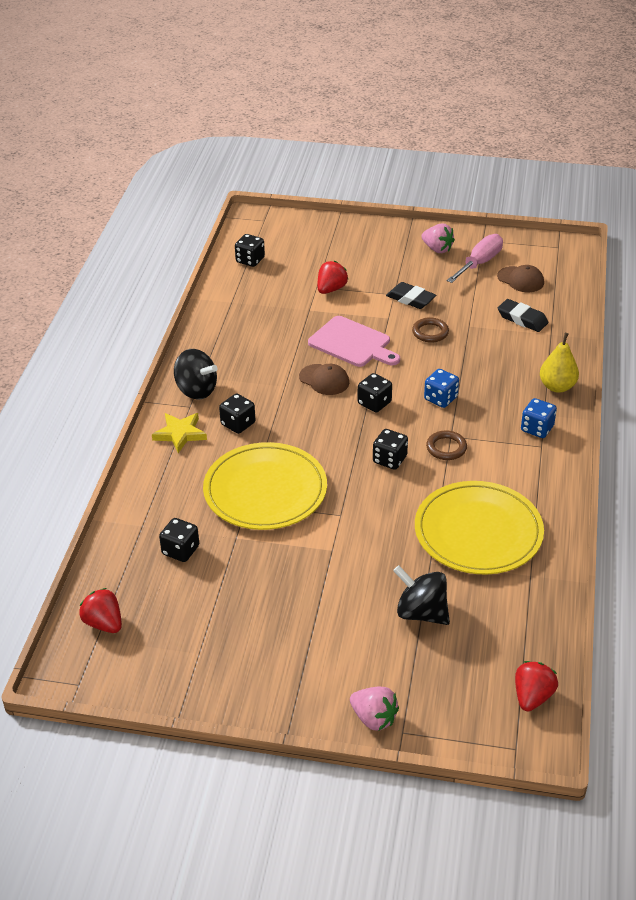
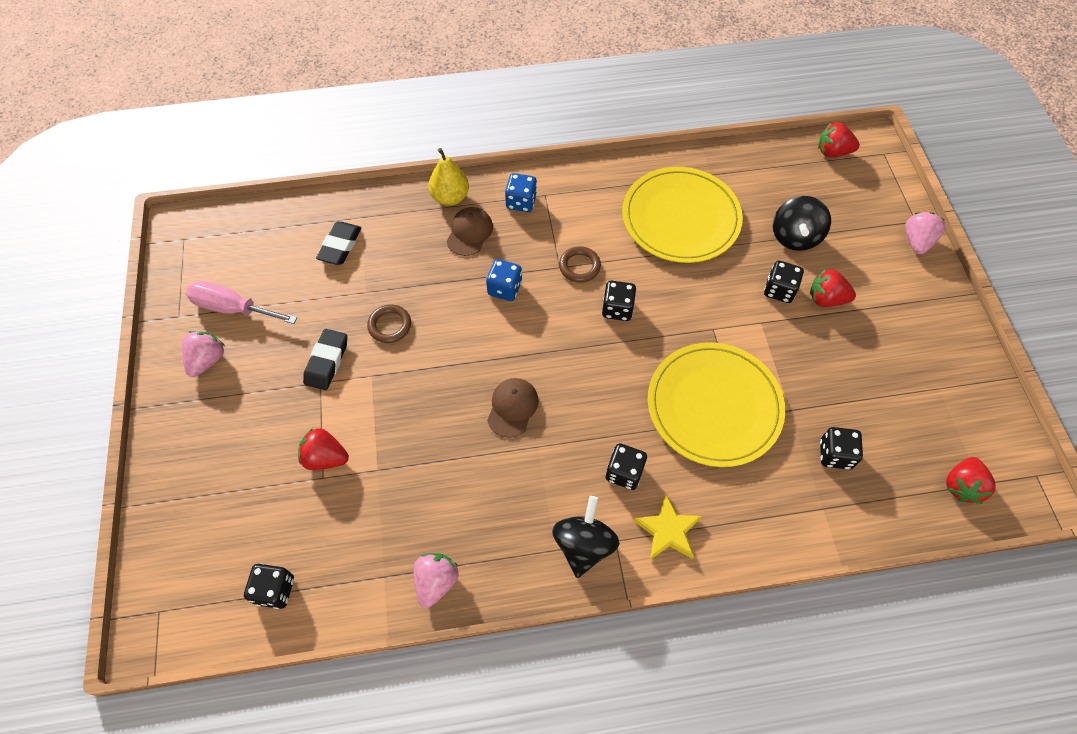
camera: 110 degrees left, 20 degrees up
(214, 322) = (436, 581): none -> pink strawberry
(335, 608) = (826, 299): none -> red strawberry
(352, 343) = (434, 399): pink cutting board -> none
(374, 403) = (535, 346): black dice -> black dice (779, 290)
(520, 279) = (261, 261): brown cap -> brown cap (469, 233)

